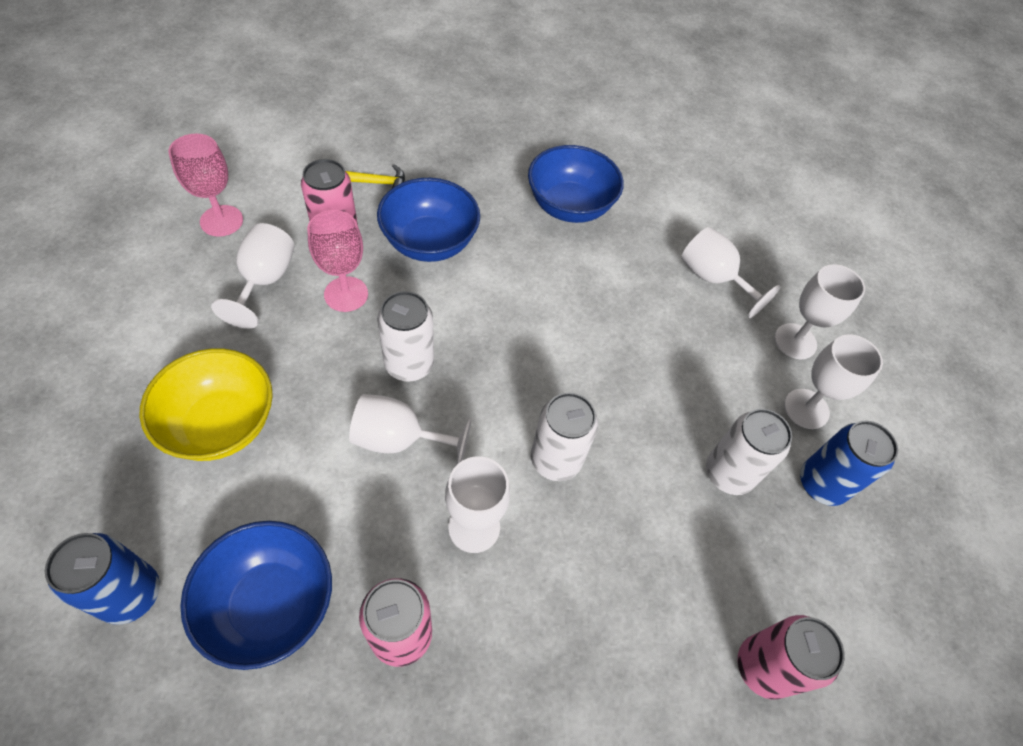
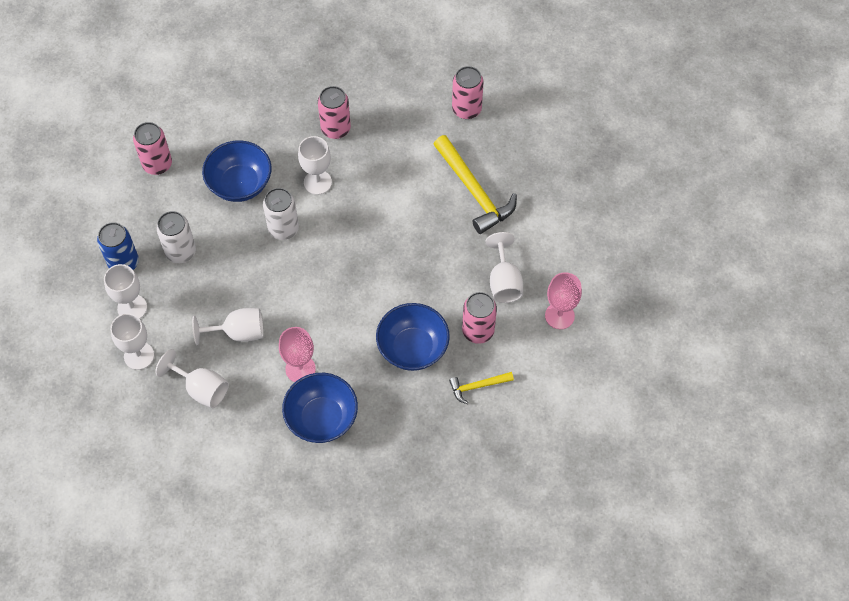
camera: 170 degrees right, 5 degrees up
(130, 594) = (466, 109): blue can -> pink can
(221, 424) = (474, 191): yellow bowl -> yellow hammer
(270, 604) = (401, 123): blue bowl -> blue bowl (240, 184)
(346, 294) = (449, 290): pink goblet -> pink goblet (300, 369)
(399, 439) = (375, 213): white goblet -> white goblet (238, 332)
(409, 364) = (388, 257): white can -> none

